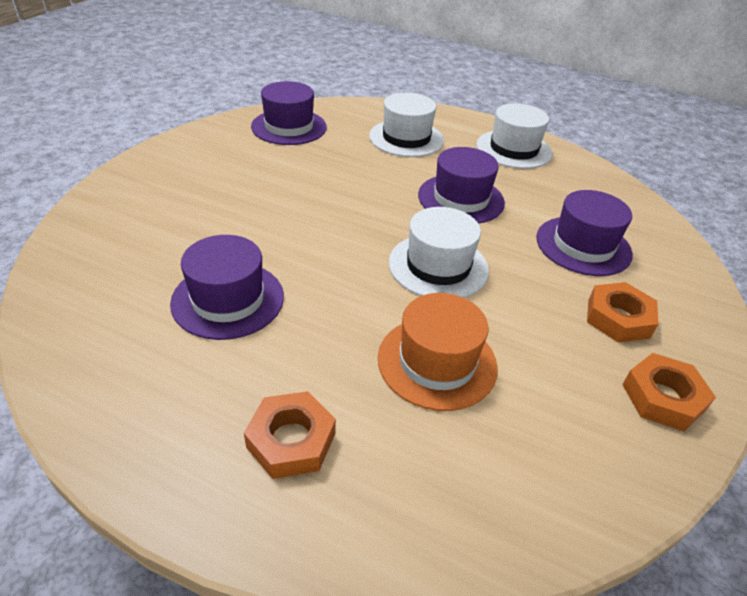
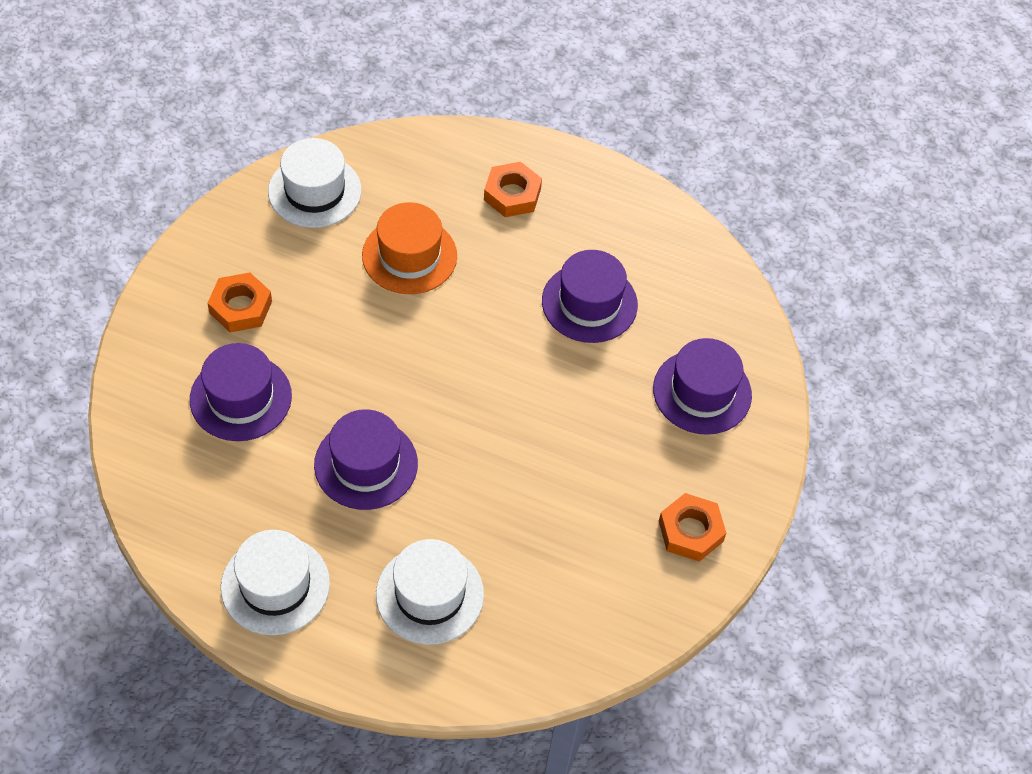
camera: 175 degrees right, 15 degrees up
(289, 127) = (599, 603): purple hat -> purple hat (702, 392)
(438, 266) = (401, 356): white hat -> white hat (314, 191)
(663, 397) = (235, 236): orange nut -> orange nut (690, 531)

